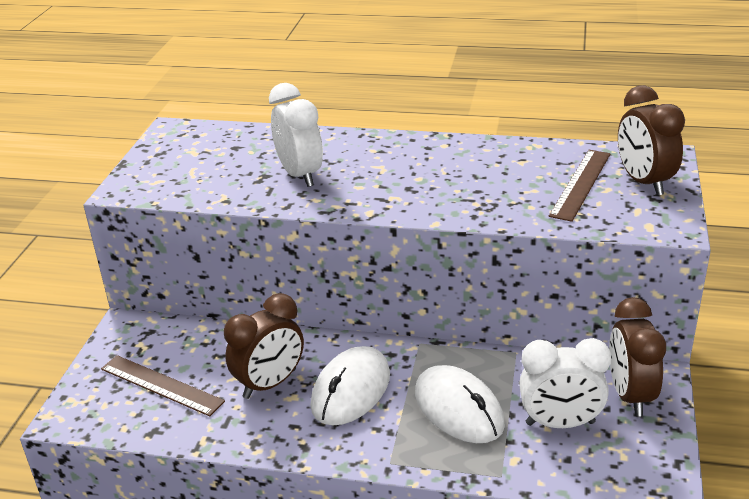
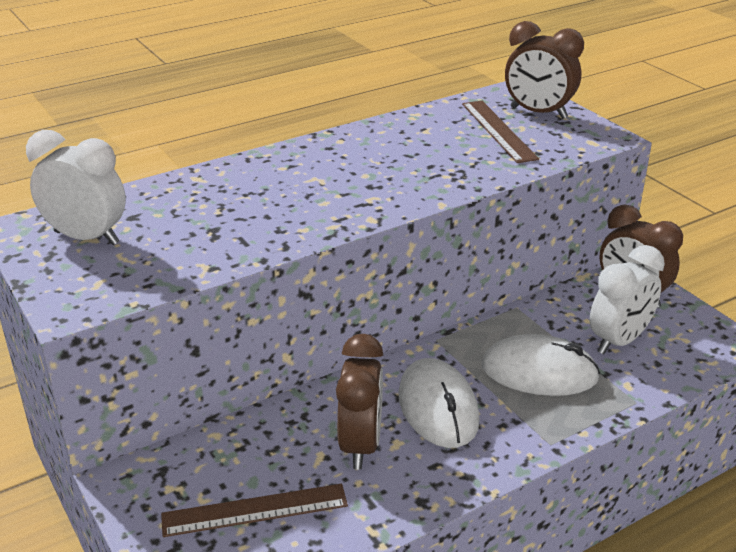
camera: 45 degrees left, 0 degrees up
(300, 175) = (250, 214): white clock -> white clock (87, 238)

